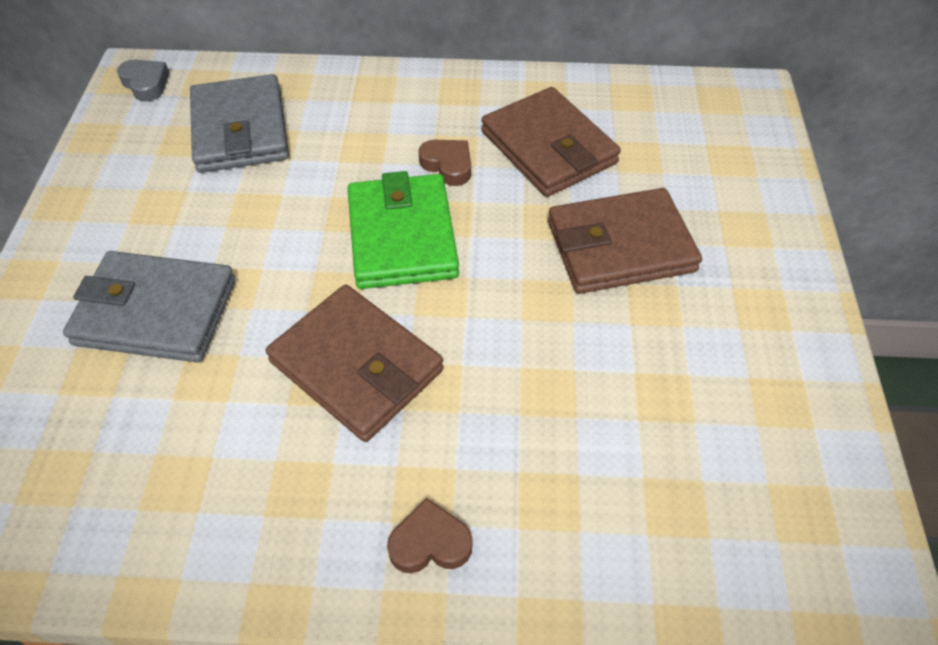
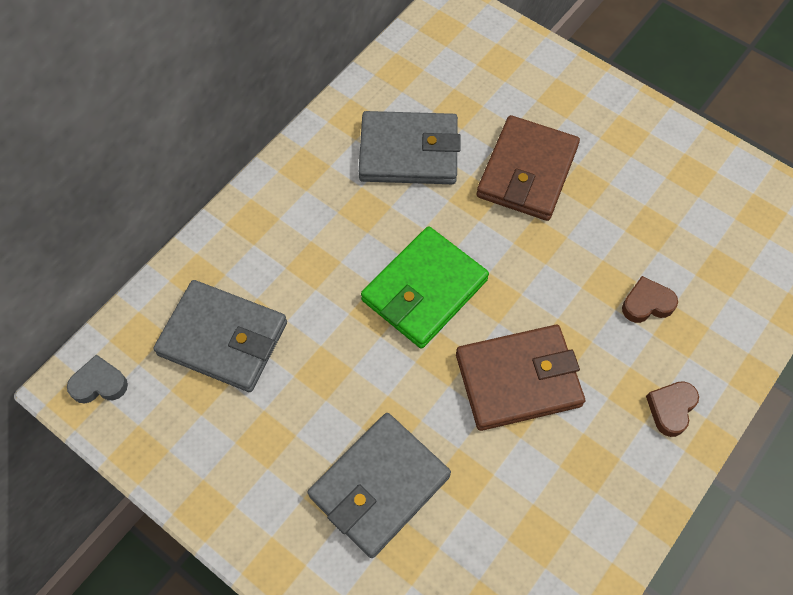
camera: 55 degrees left, 10 degrees up
(402, 236) = (424, 290): green wallet -> green wallet turned 75 degrees counterclockwise
(448, 165) = (377, 222): brown heart -> brown heart (646, 303)
(548, 147) = (409, 152): brown wallet -> grey wallet

